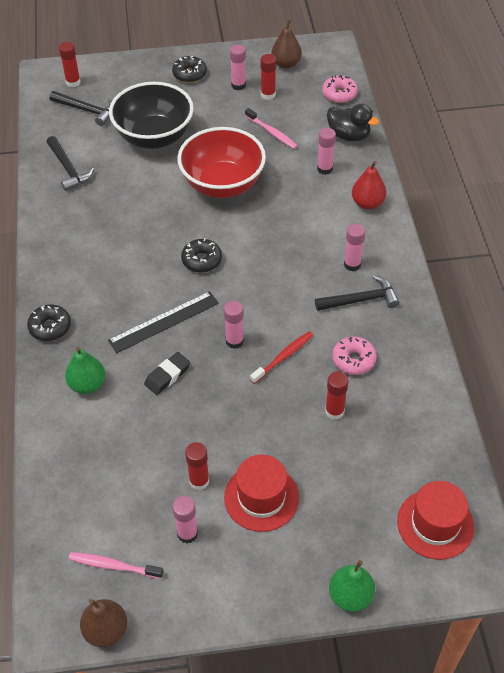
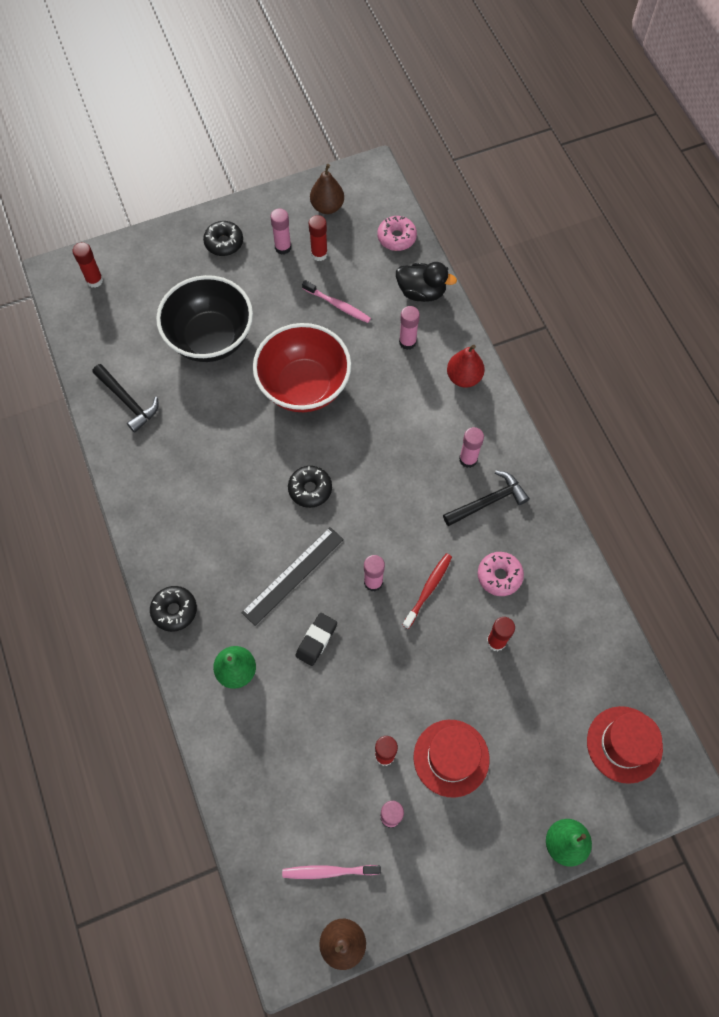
camera: 15 degrees left, 15 degrees up
(87, 110) = (123, 316): black hammer -> none

